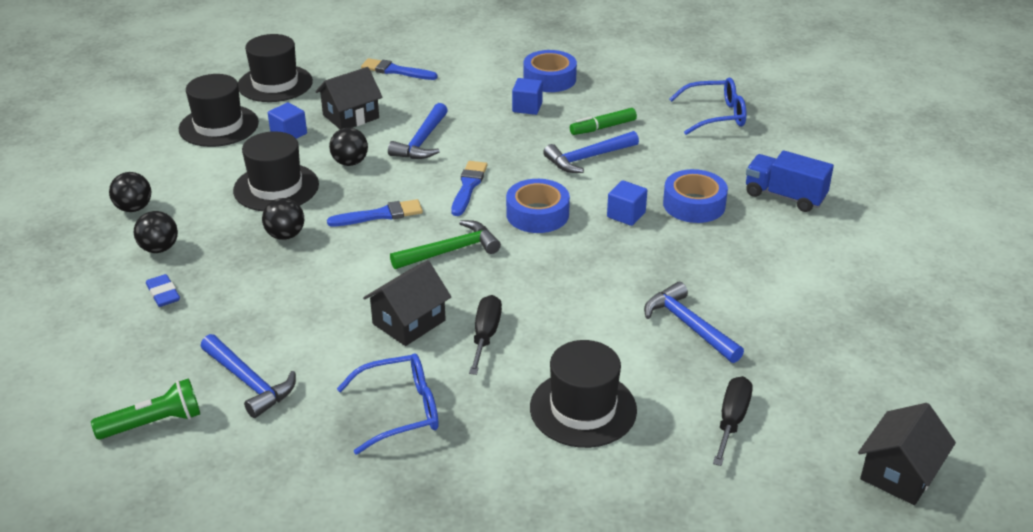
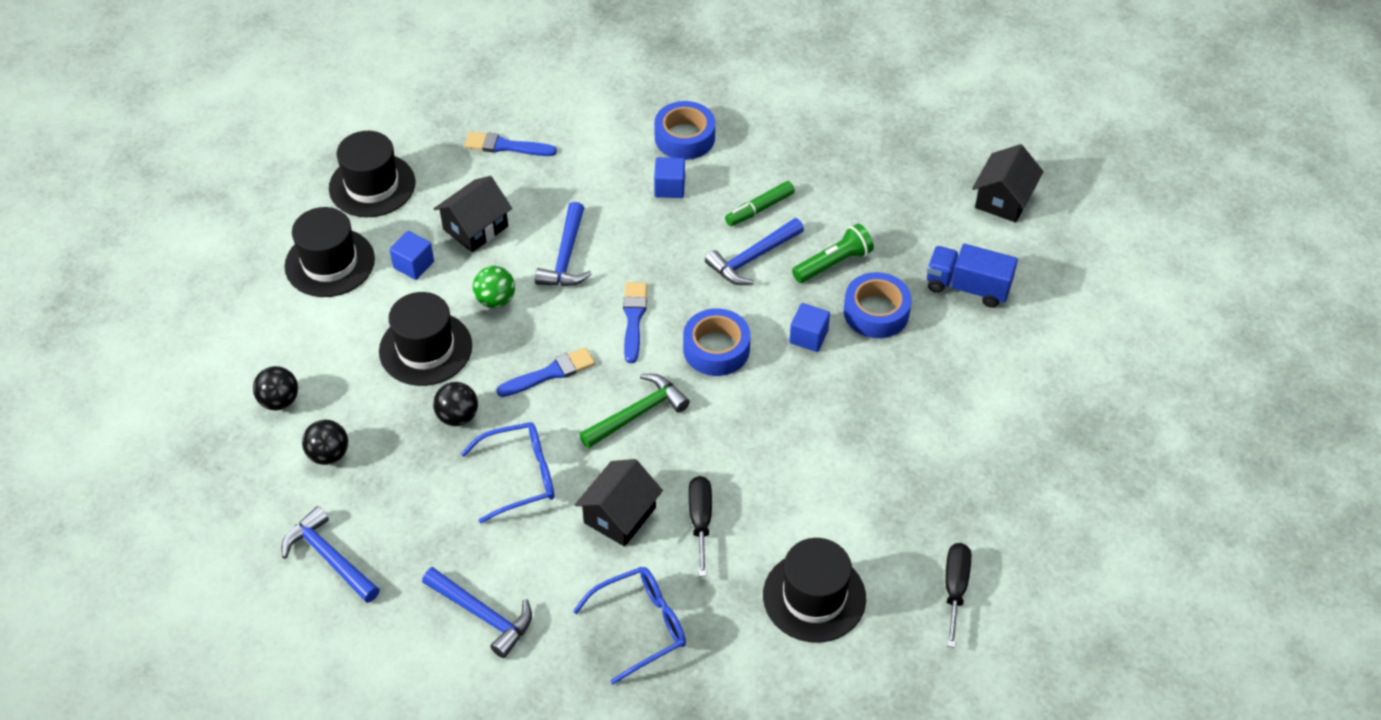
camera: 10 degrees left, 15 degrees up
(154, 423) = (406, 678): green flashlight -> green flashlight (834, 263)
(163, 294) = (356, 515): blue eraser -> none
(350, 162) = (495, 300): black ball -> green ball
(688, 325) = (896, 478): blue hammer -> blue hammer (329, 557)
(715, 115) = (877, 173): blue glasses -> blue glasses (519, 476)
(899, 473) = (1113, 625): black house -> black house (1003, 199)

